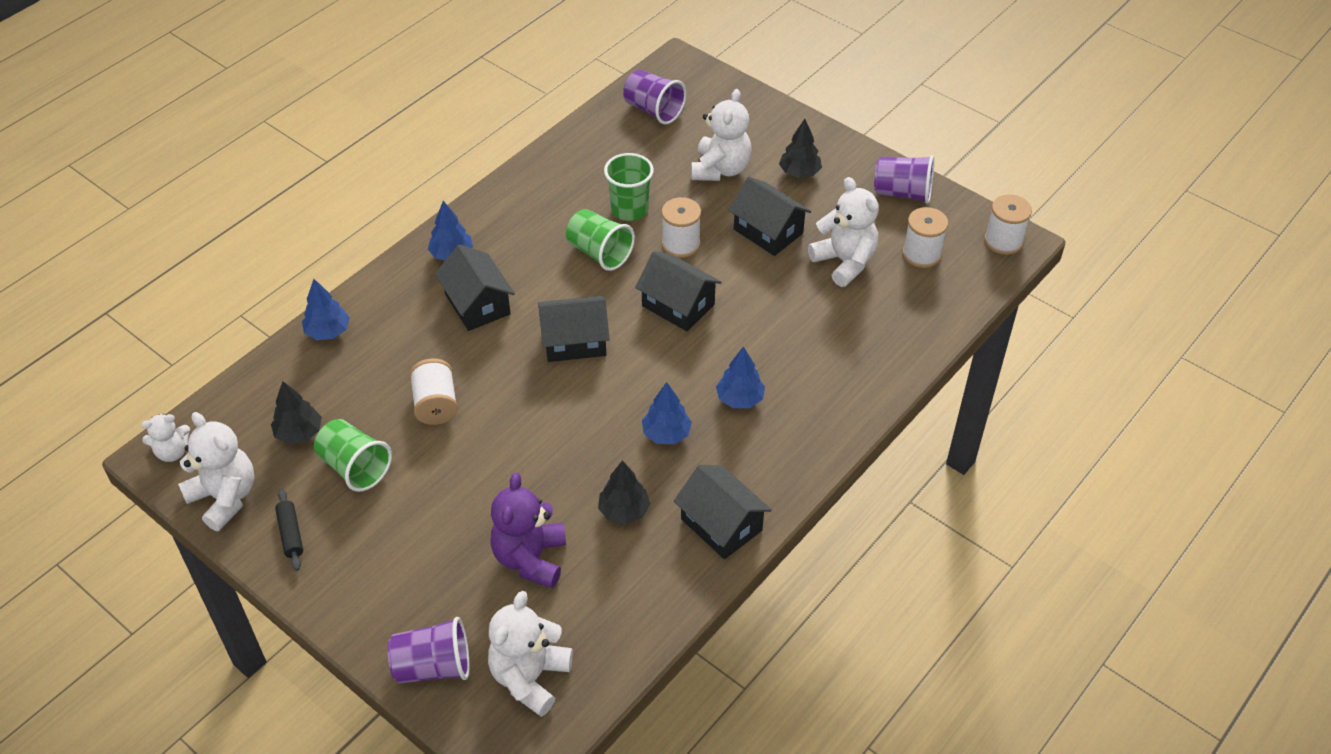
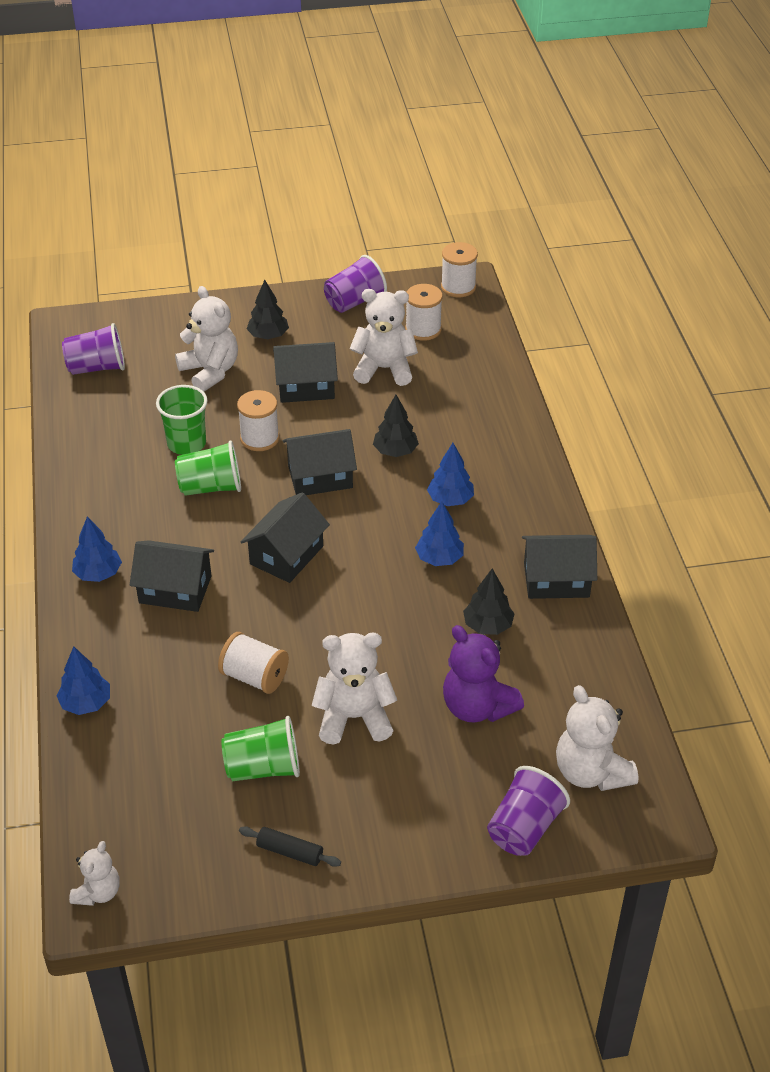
camera: 50 degrees left, 5 degrees down
(225, 497) = (197, 879): white teddy bear -> white teddy bear (354, 717)
(299, 433) = (181, 786): black tree -> black tree (395, 451)

